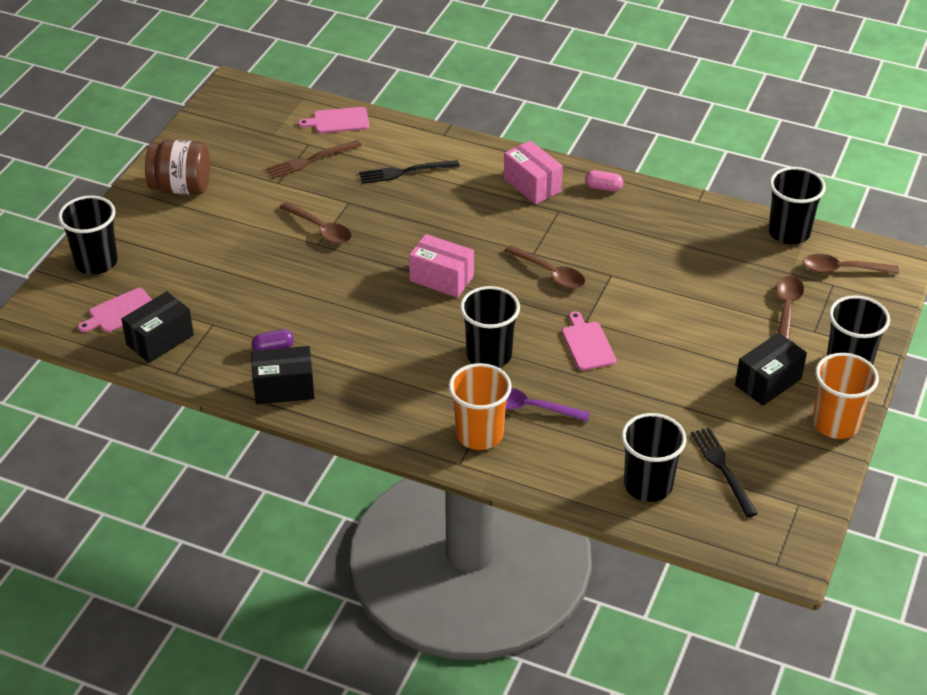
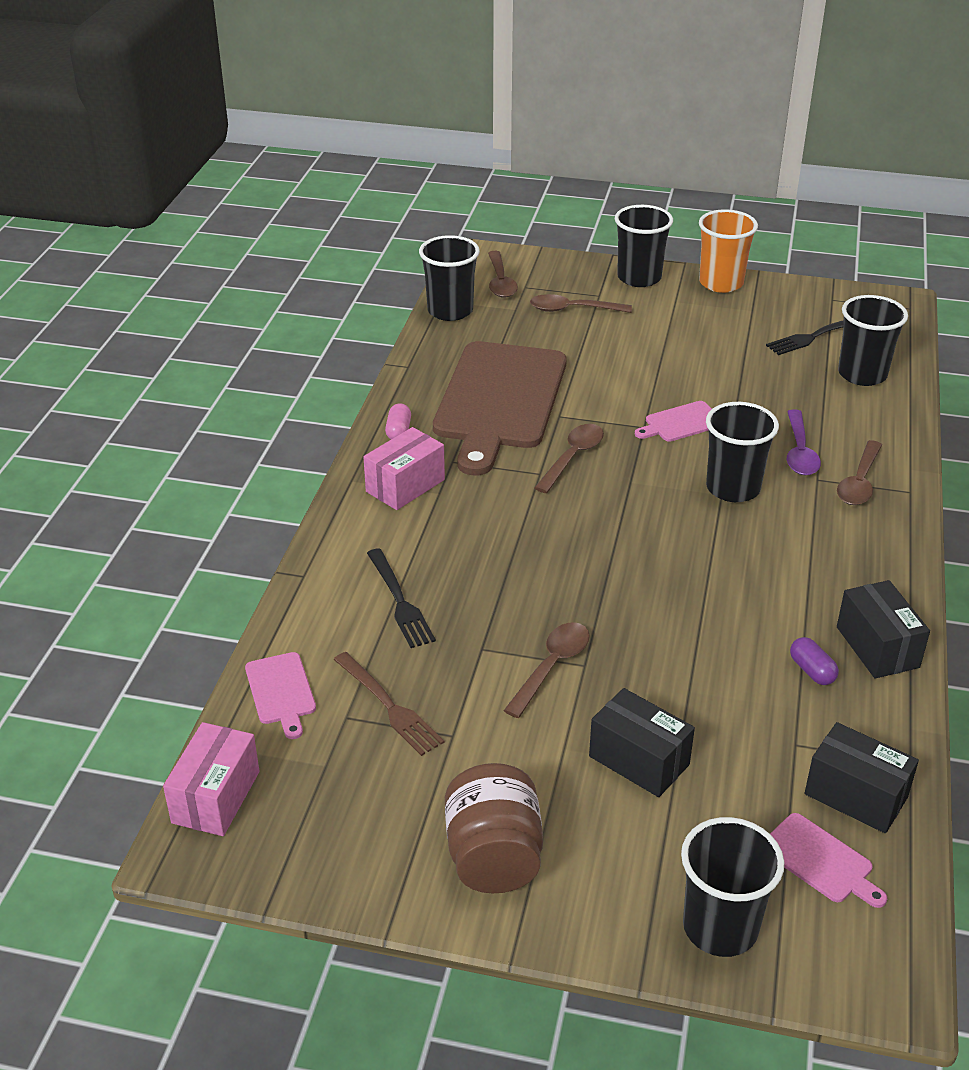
camera: 100 degrees left, 5 degrees down
(441, 278) = (614, 540): pink box -> pink box (216, 797)
(479, 434) = (859, 482): orange cup -> brown spoon
(638, 244) = (499, 400): none -> brown cutting board
(768, 382) = (684, 317): black box -> black box (639, 760)

